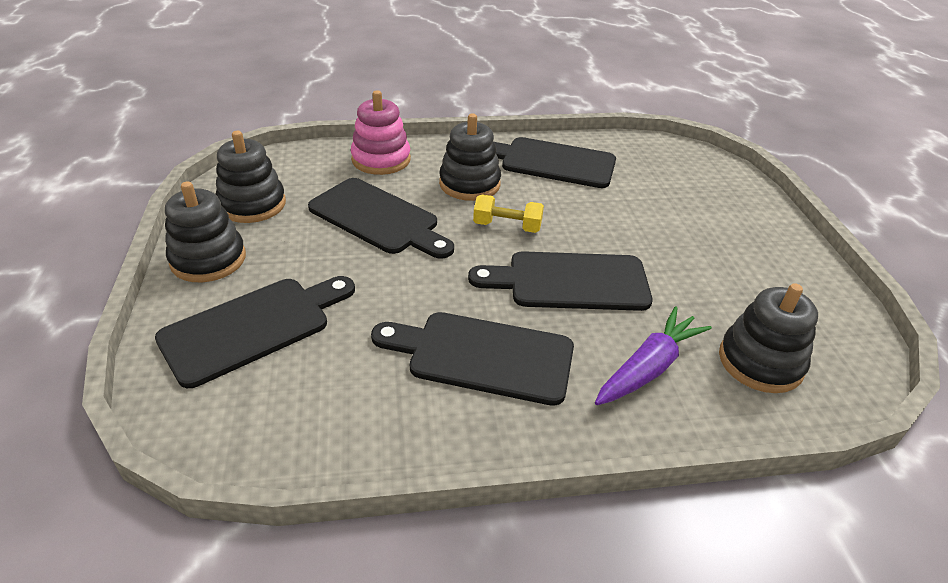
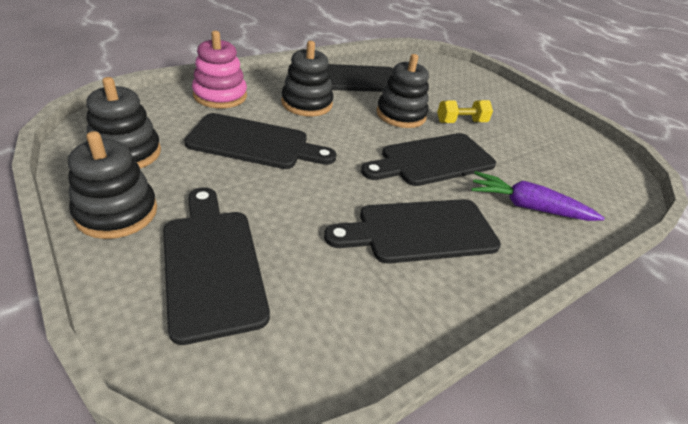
camera: 30 degrees left, 0 degrees up
(253, 327) = (212, 263): black cutting board -> black cutting board turned 45 degrees counterclockwise
(507, 226) = (359, 130): yellow dumbbell -> yellow dumbbell (461, 122)
(649, 367) = (527, 206): purple carrot -> purple carrot turned 90 degrees counterclockwise
(760, 362) = (580, 185): black stacking toy -> black stacking toy (401, 115)

